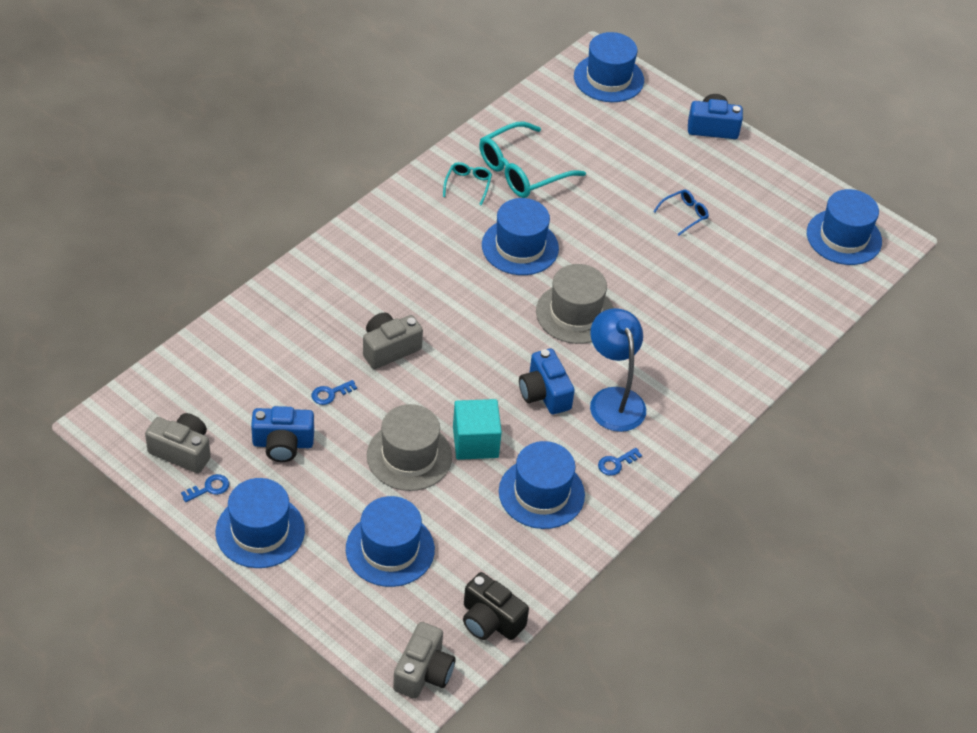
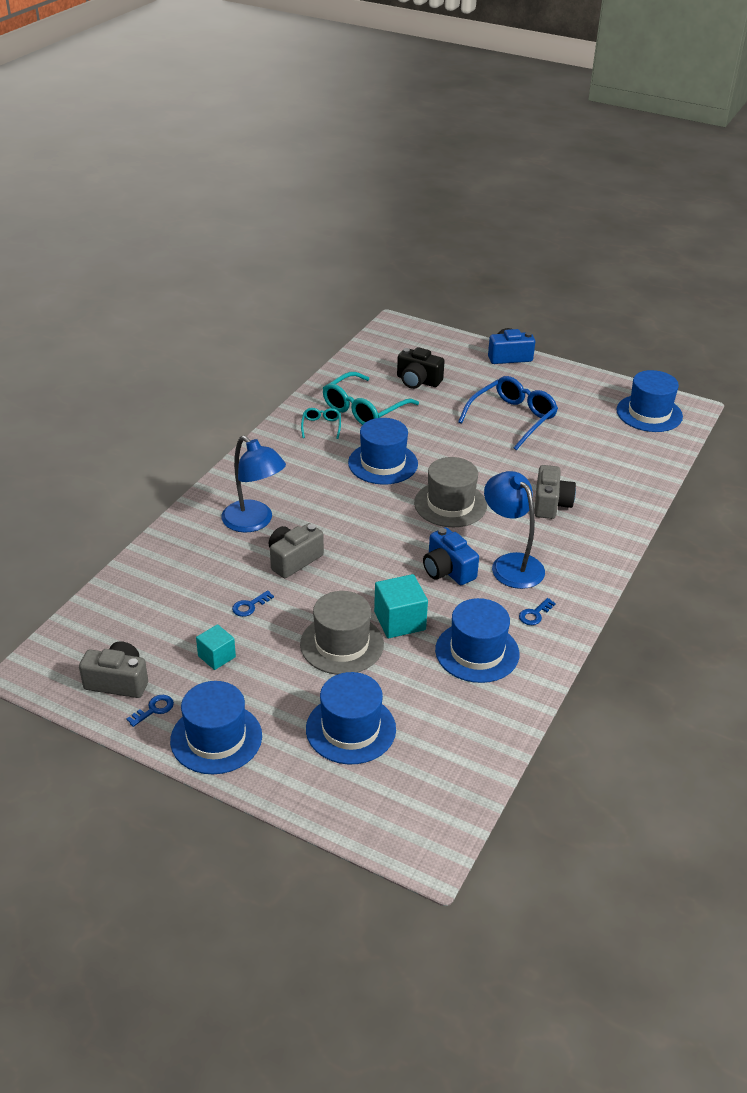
camera: 10 degrees left, 10 degrees down
(283, 444) = (216, 656): blue camera -> turquoise cube
(361, 295) = (254, 522): none -> blue lamp
(423, 672) = (423, 837): grey camera -> grey camera (551, 504)
(490, 620) = (471, 774): black camera -> black camera (418, 381)
(608, 78) = (411, 337): blue hat -> none
(684, 214) = (512, 418): blue glasses -> blue glasses, size x2.03

